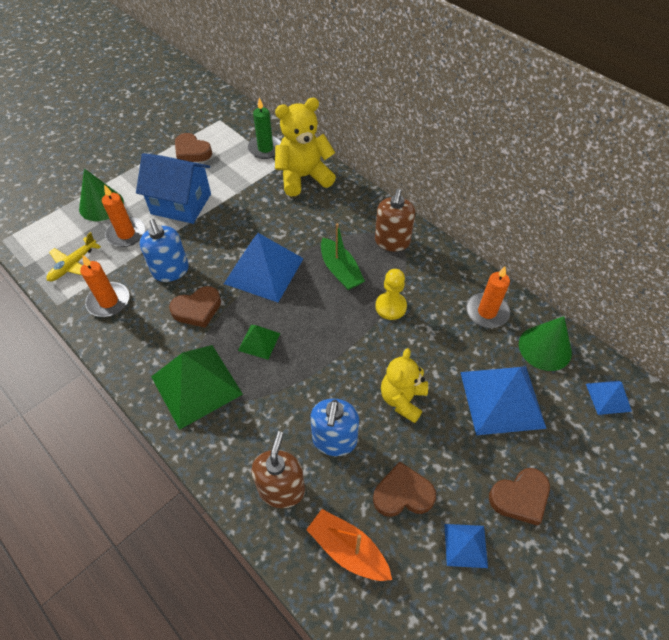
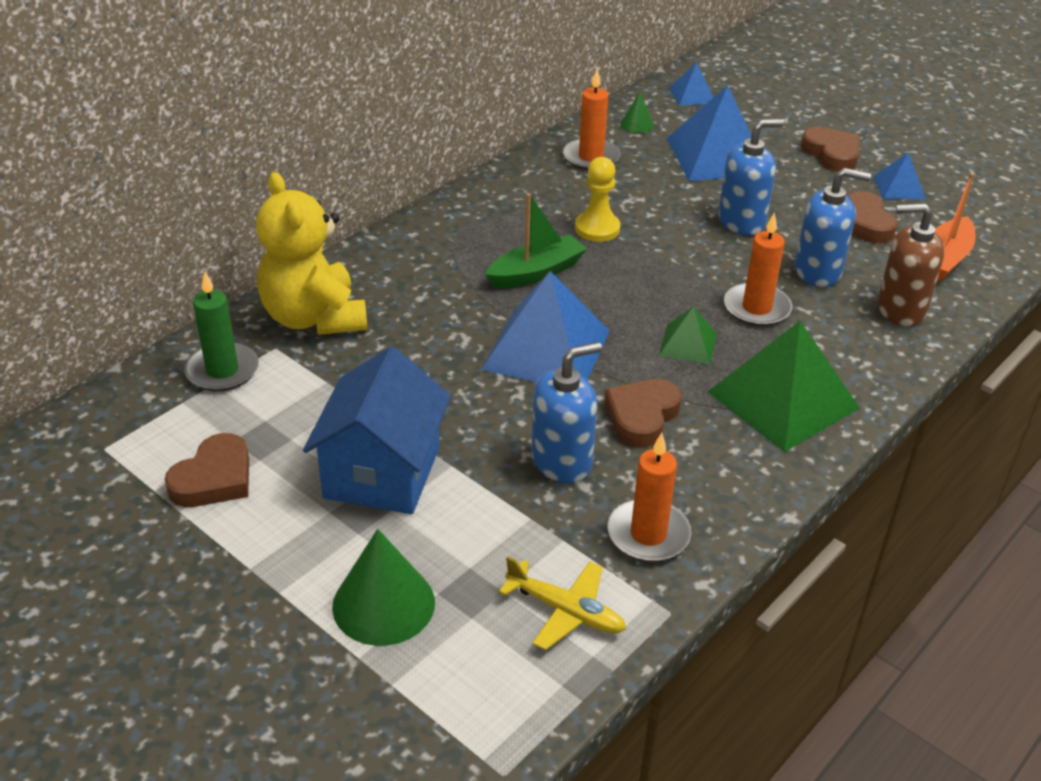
camera: 95 degrees left, 15 degrees down
(126, 234) = (471, 543): orange candle -> orange candle (756, 308)
(197, 309) = (642, 416): brown heart -> brown heart turned 120 degrees counterclockwise
(392, 241) = (471, 226): brown soap dispenser -> none
(402, 399) = (742, 221): yellow teddy bear -> blue soap dispenser
(545, 348) = (637, 124): green cone -> green cone, size x0.52

